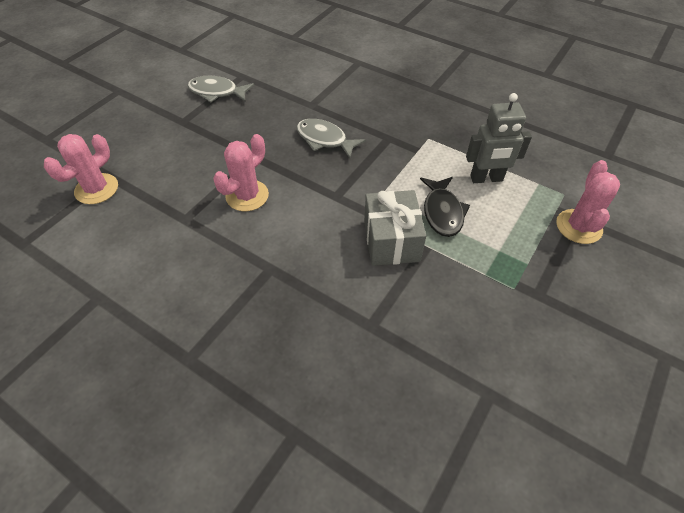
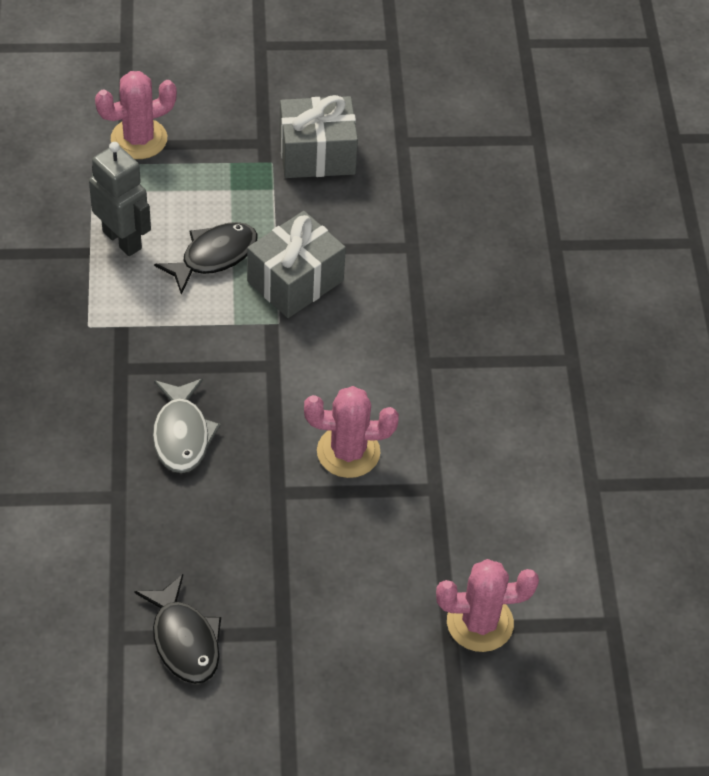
camera: 130 degrees left, 0 degrees up
(217, 92) = (184, 640): grey fish -> black fish
(506, 321) = (317, 154): none -> grey gift

